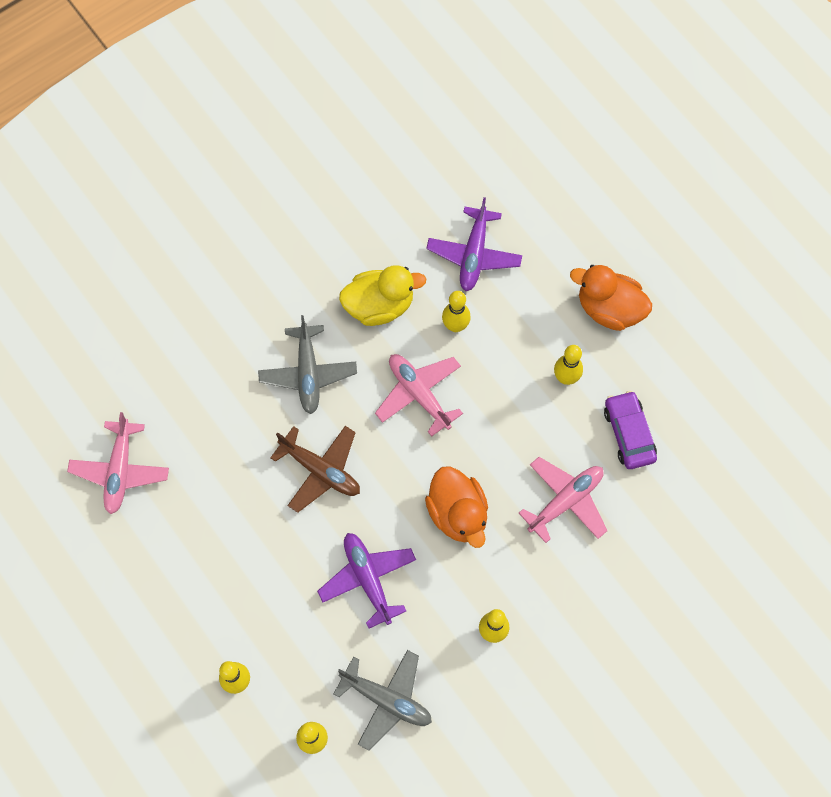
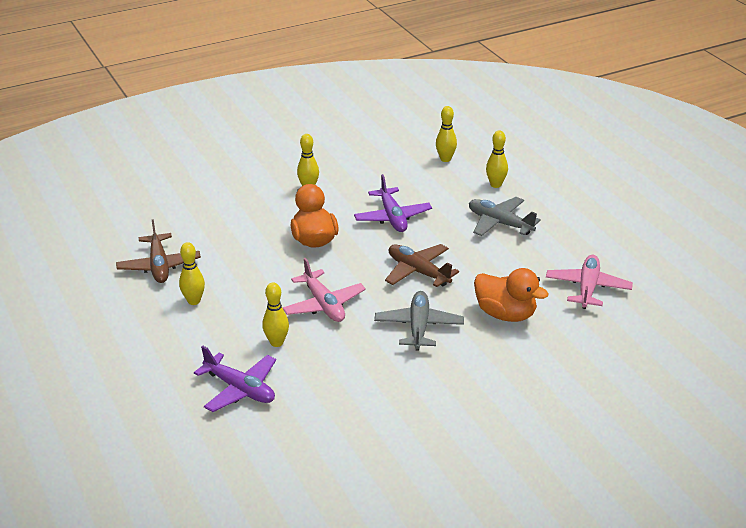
camera: 170 degrees left, 35 degrees down
(379, 305) = (342, 363): yellow duck -> none
(386, 700) = (392, 169): grey plane -> grey plane (500, 223)
(474, 254) = (240, 389): purple plane -> purple plane turned 105 degrees clockwise
(565, 501) = (228, 238): pink plane -> none
(609, 309) = (133, 338): orange duck -> orange duck (505, 314)
(629, 433) = (159, 266): purple car -> brown plane

